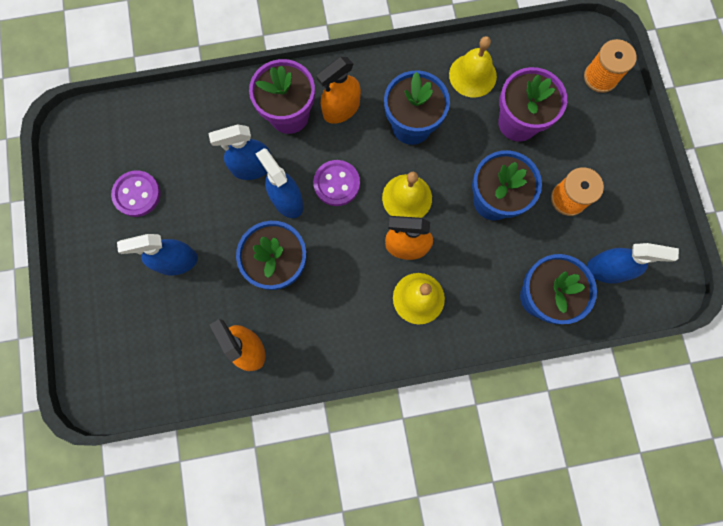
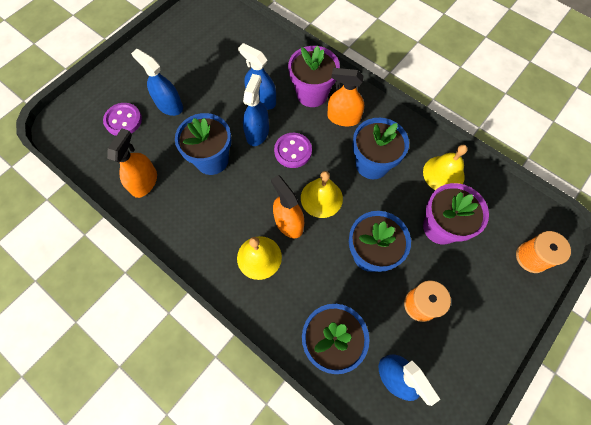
camera: 50 degrees right, 10 degrees down
(137, 194) = (193, 58): purple button -> purple button (123, 120)

